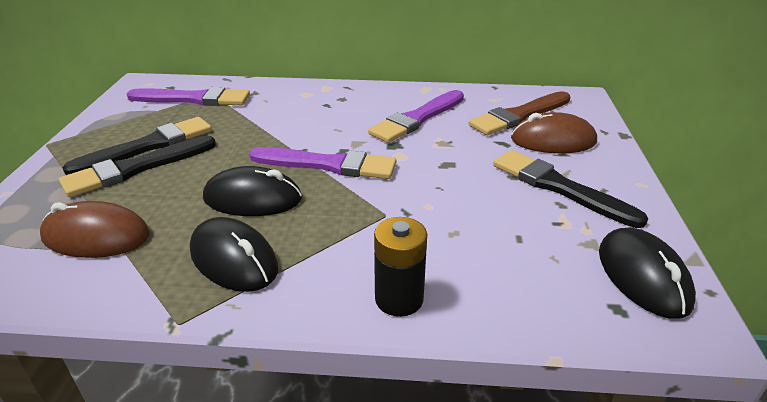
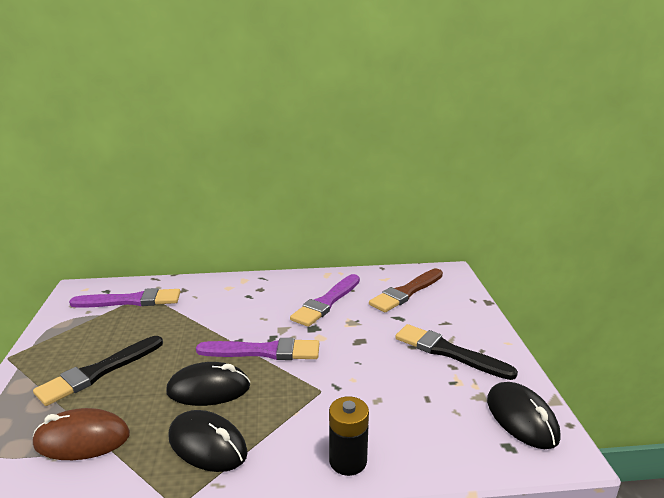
camera: 10 degrees left, 10 degrees down
(148, 146) = (103, 350): black brush -> none
(553, 140) = (436, 312): brown mouse -> none

